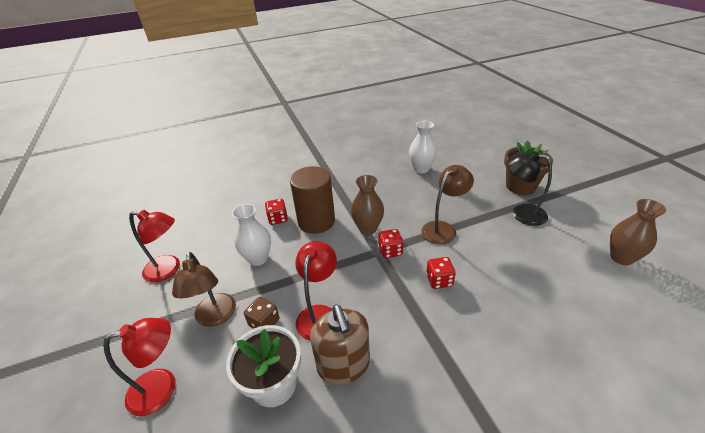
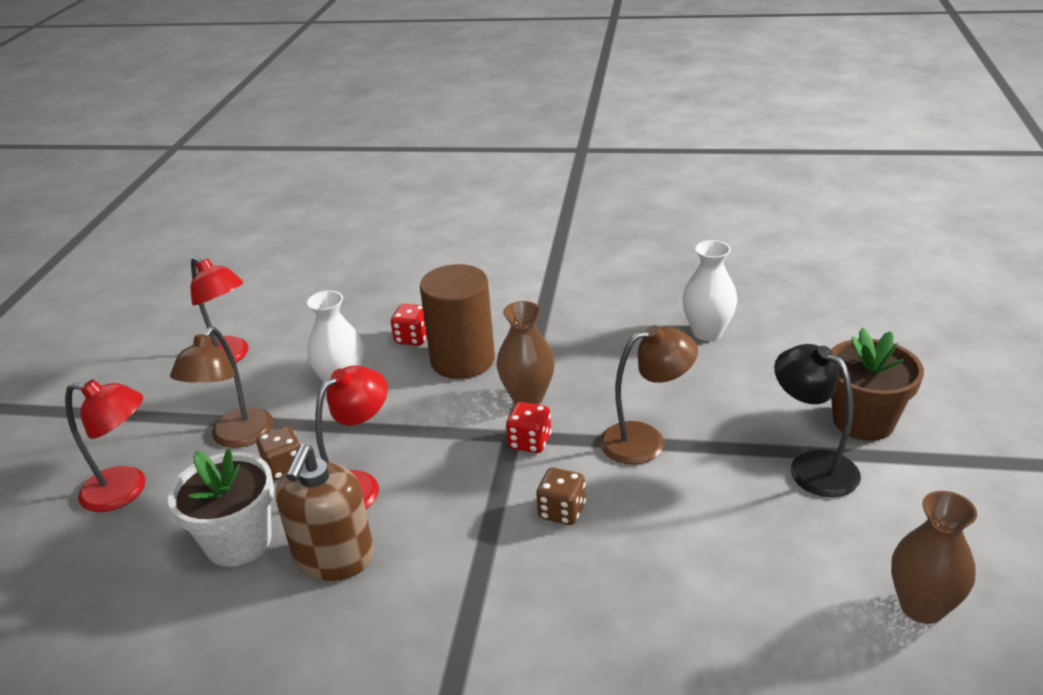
camera: 30 degrees right, 5 degrees down
(439, 280) = (562, 511): red dice -> brown dice

